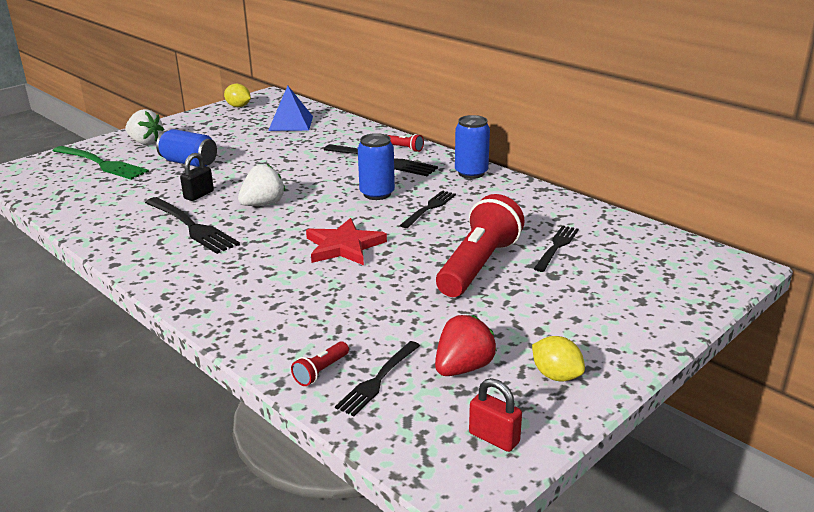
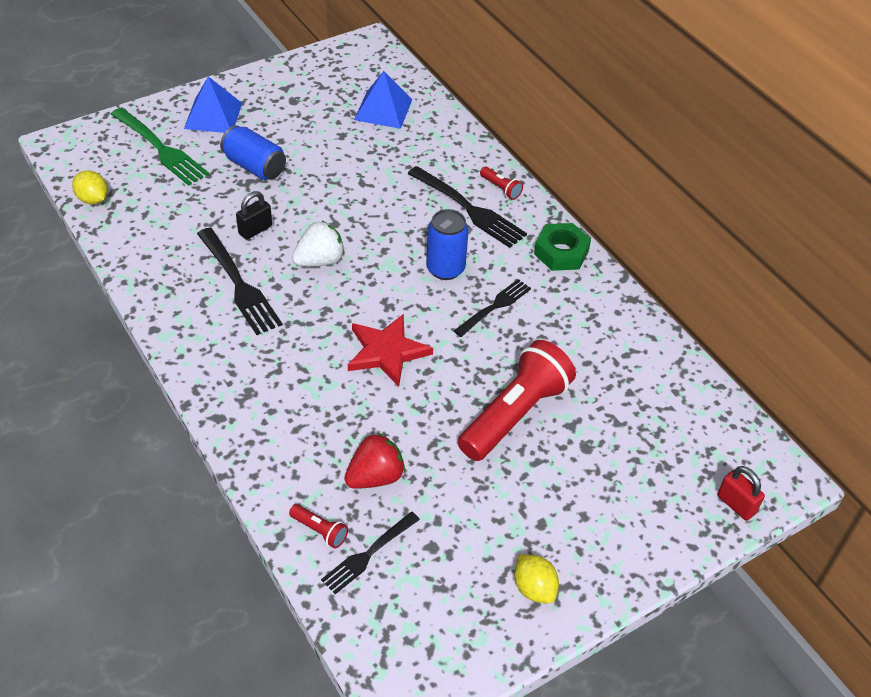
camera: 10 degrees right, 20 degrees up
(145, 142) = (213, 115): white strawberry -> blue pyramid
(238, 106) = (330, 61): yellow lemon -> yellow lemon (93, 199)
(321, 371) = (320, 531): red flashlight -> red flashlight turned 105 degrees counterclockwise
(463, 368) = (451, 557): red strawberry -> red strawberry (375, 477)
(471, 173) = (561, 252): blue can -> green nut
(494, 438) = (449, 650): red padlock -> red padlock (736, 504)
(556, 247) = (607, 402): black fork -> none

